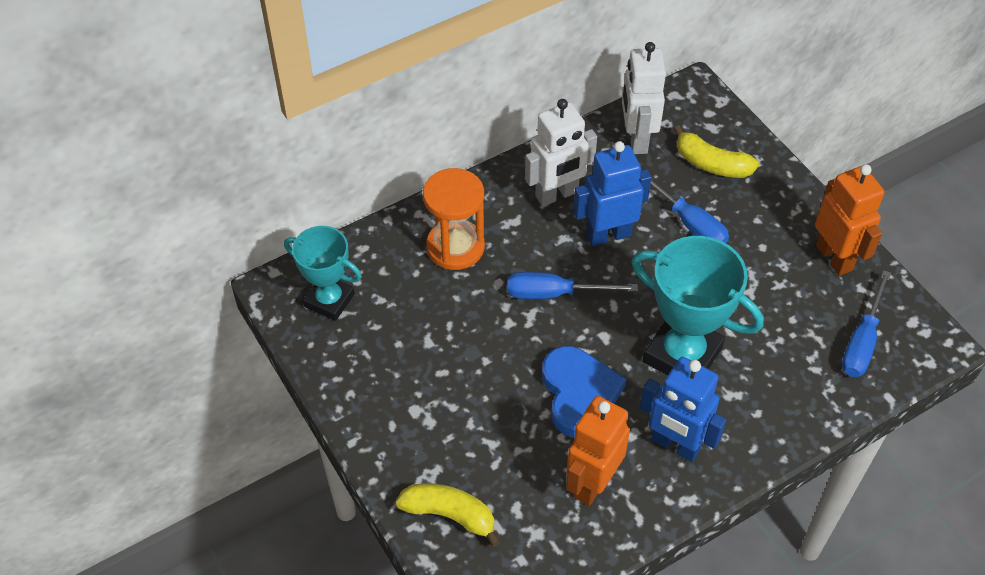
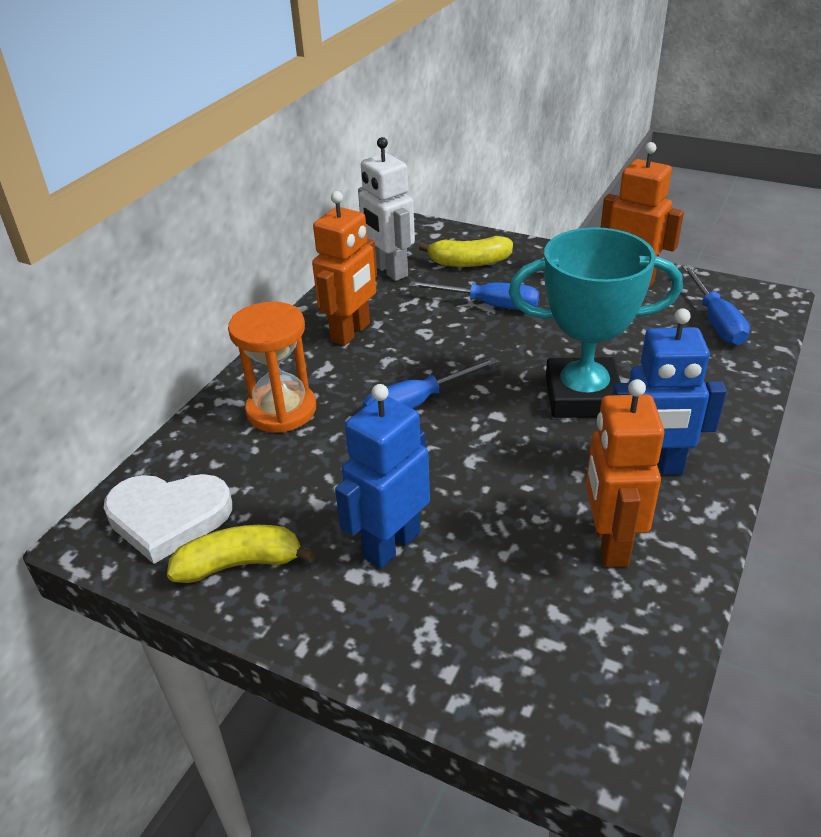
camera: 30 degrees left, 15 degrees down
(329, 300) = (168, 517): turquoise trophy -> white heart
(449, 515) = (486, 663): yellow banana -> yellow banana (239, 564)
(557, 195) = (351, 332): white robot -> orange robot
(579, 393) = (518, 472): blue heart -> none
(608, 235) = (426, 341): blue robot -> blue robot (391, 545)

